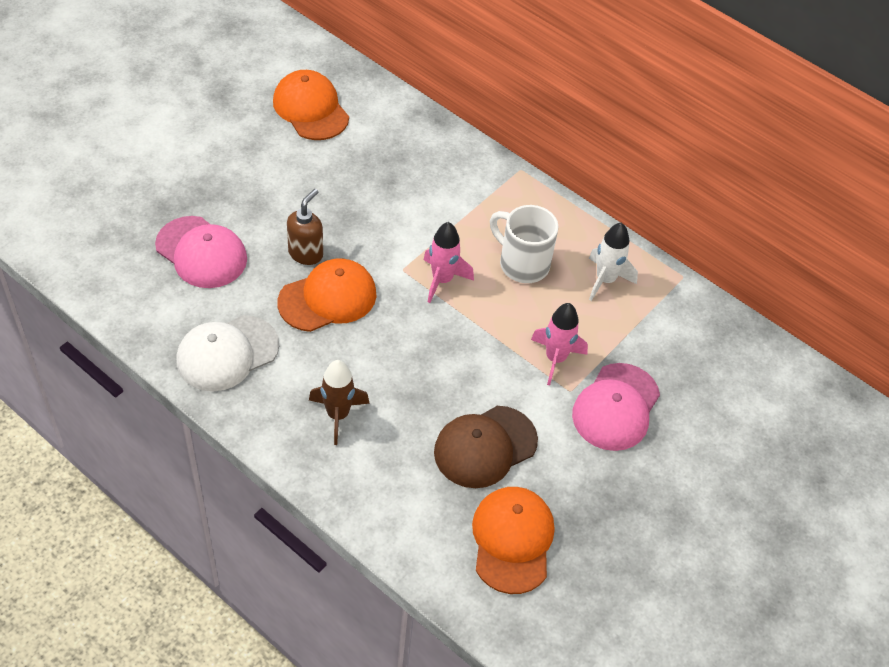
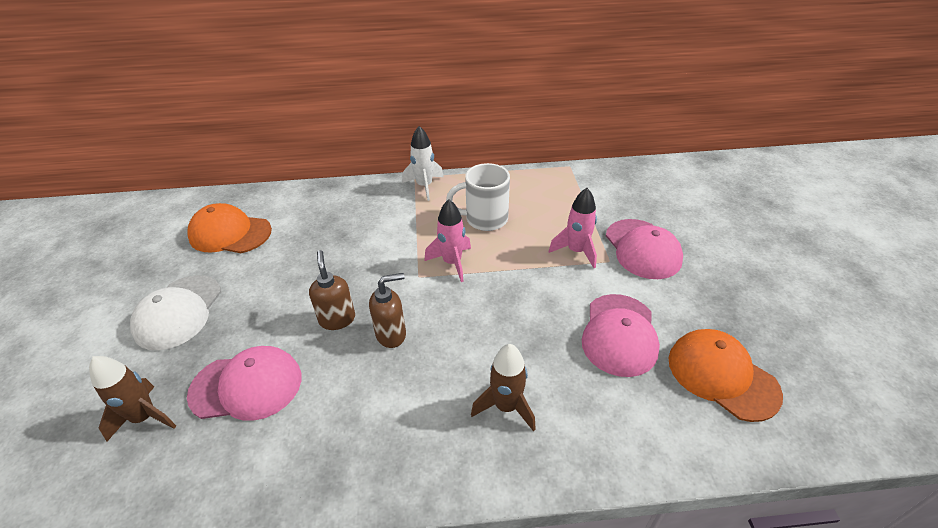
camera: 40 degrees left, 10 degrees down
(129, 222) = (145, 417): none -> brown rocket
(227, 353) = (362, 443): white cap -> white cap (178, 312)
(328, 298) = (391, 334): orange cap -> brown soap dispenser
(485, 447) = (619, 334): brown cap -> pink cap
(605, 280) = (538, 194): white rocket -> white rocket (424, 186)

